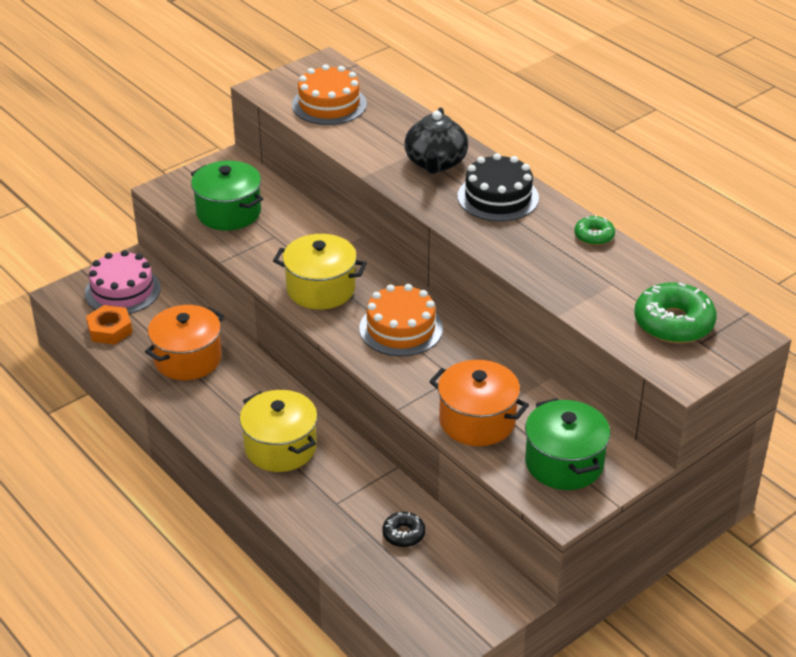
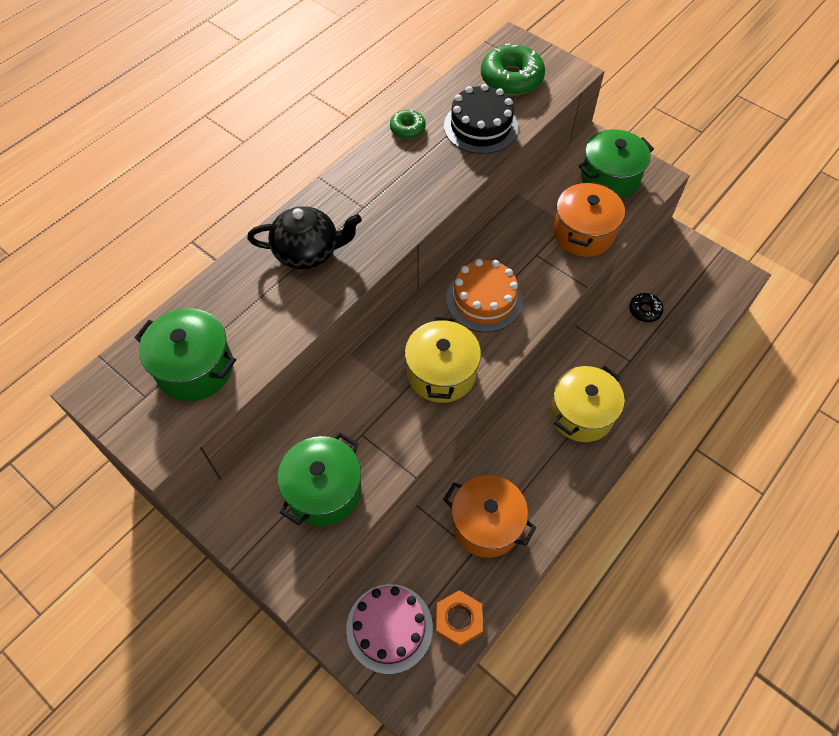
camera: 100 degrees left, 20 degrees up
(329, 104) = (195, 368): orange cake -> green pot
(498, 197) = (360, 197): black cake -> black cake (481, 127)

